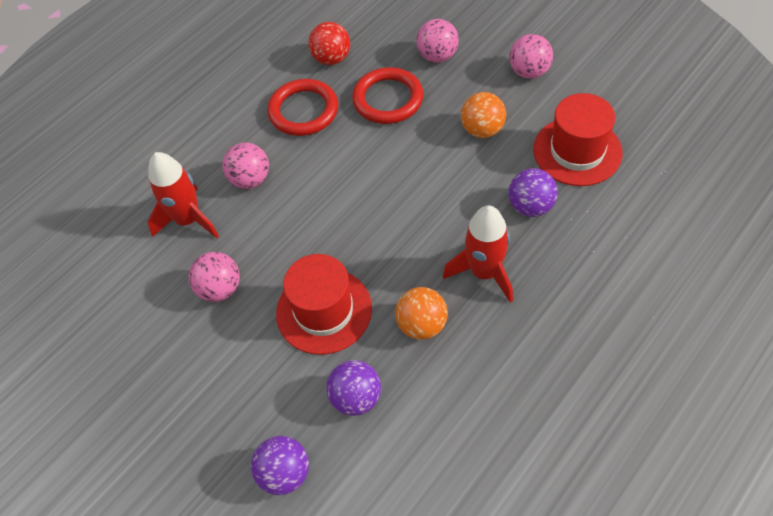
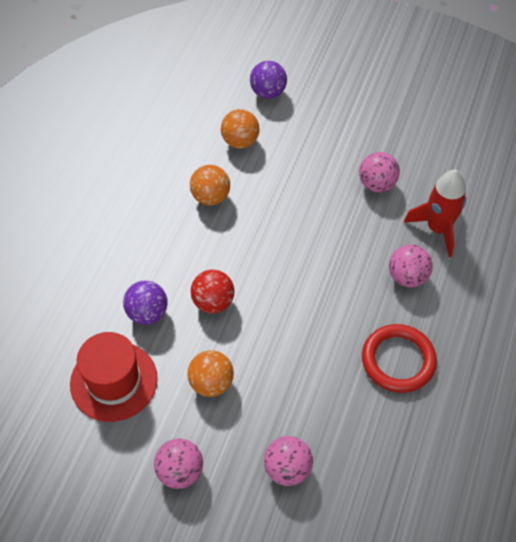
camera: 155 degrees right, 0 degrees up
(324, 311) = (288, 188): red hat -> none
(332, 58) = (403, 435): red ball -> red ball (213, 302)
(356, 398) = (240, 141): purple ball -> orange ball
(388, 99) = (319, 396): red ring -> none
(484, 272) = (174, 246): red rocket -> none

